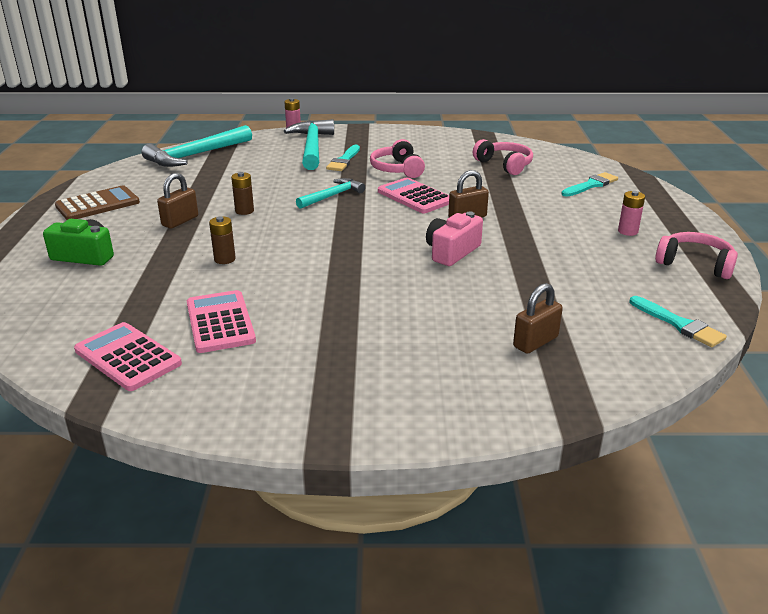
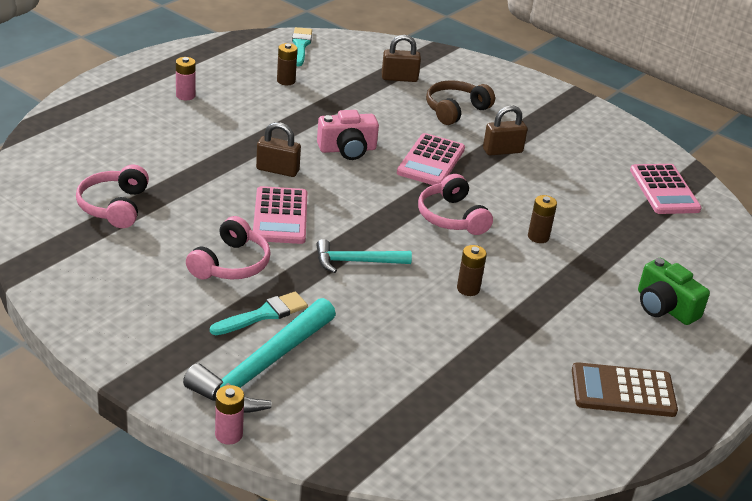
camera: 145 degrees left, 5 degrees up
(180, 221) = (545, 309): brown padlock -> brown padlock (502, 151)
(196, 155) = (432, 443): turquoise hammer -> none
(220, 322) = (584, 183): pink calculator -> pink calculator (431, 161)
(430, 335) = (455, 110): none -> brown headphones
(591, 185) = (101, 141): turquoise brush -> none
(604, 281) = (286, 81): none -> brown battery
(695, 264) = (203, 59): pink headphones -> pink headphones (451, 217)

